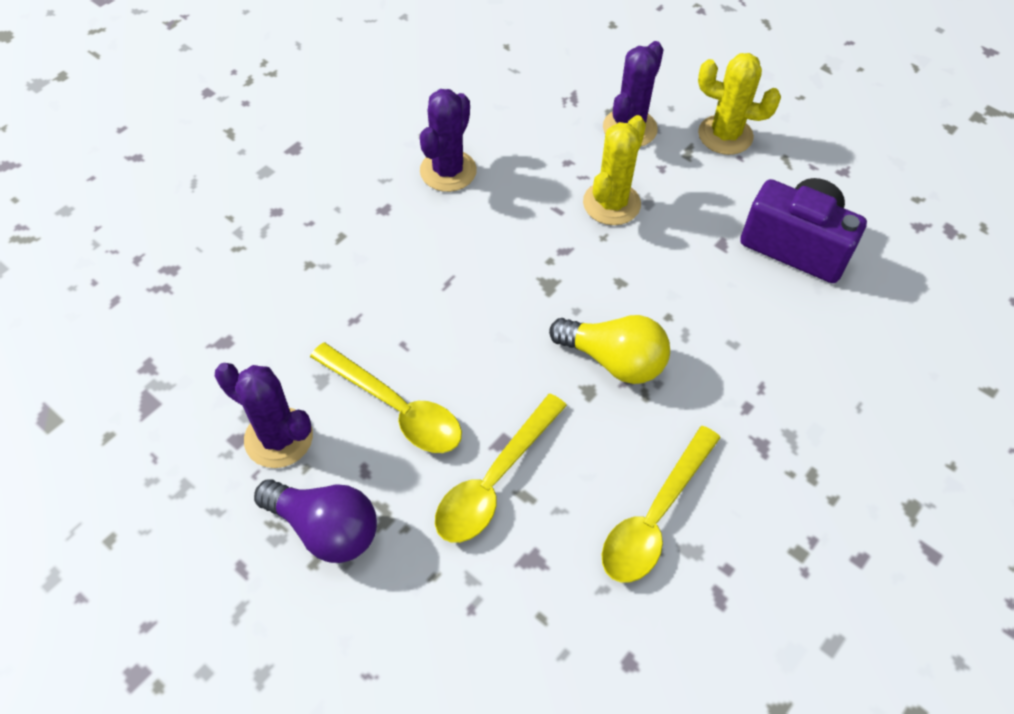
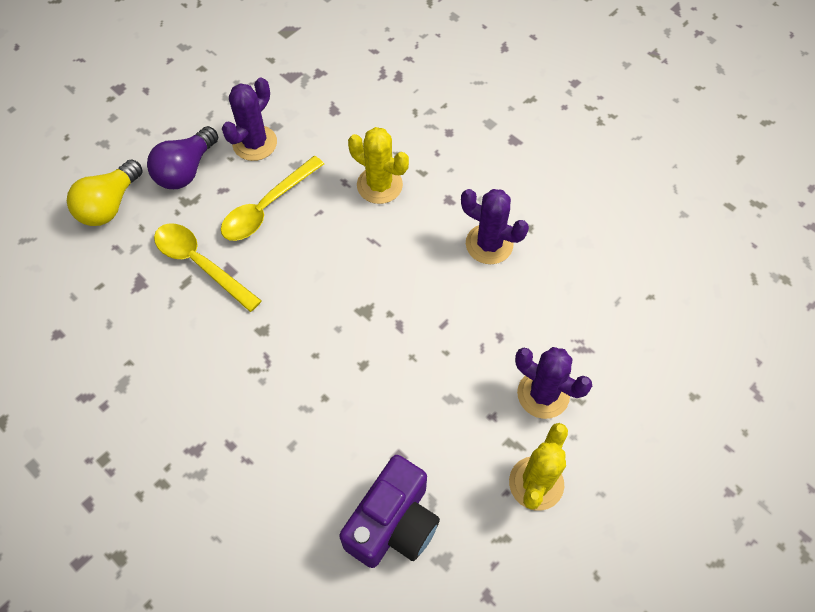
camera: 95 degrees right, 5 degrees up
(611, 203) = (449, 367): yellow cactus -> yellow cactus (379, 185)
(614, 360) = (287, 351): yellow light bulb -> yellow light bulb (109, 205)
(655, 516) = (152, 363): yellow spoon -> none

